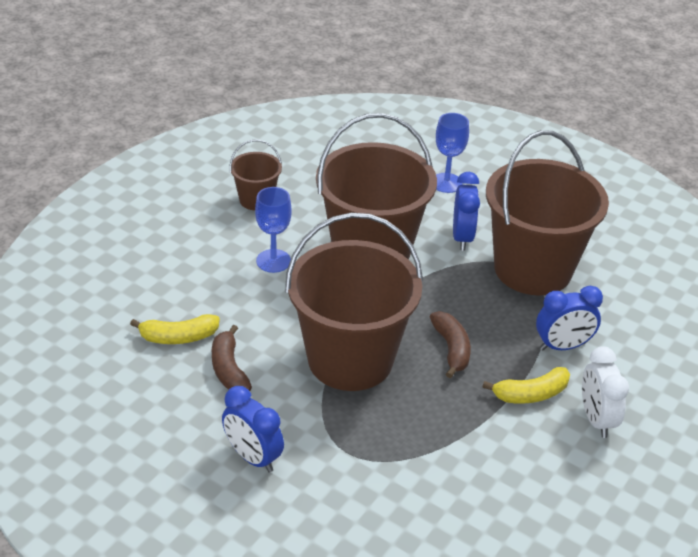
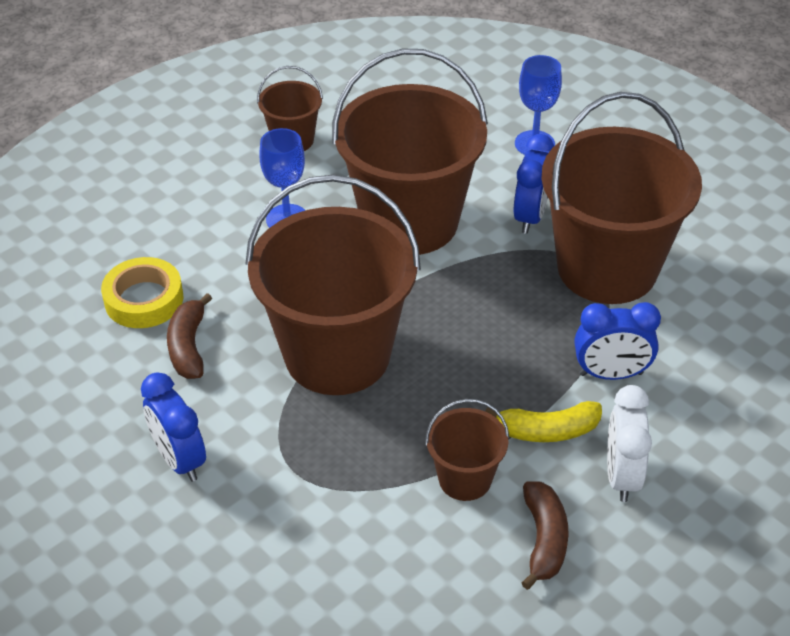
camera: 15 degrees right, 5 degrees up
(179, 337) = (144, 299): yellow banana -> yellow tape
(451, 349) = (467, 358): brown banana -> brown banana (544, 539)
(481, 439) = (465, 479): none -> brown bucket

